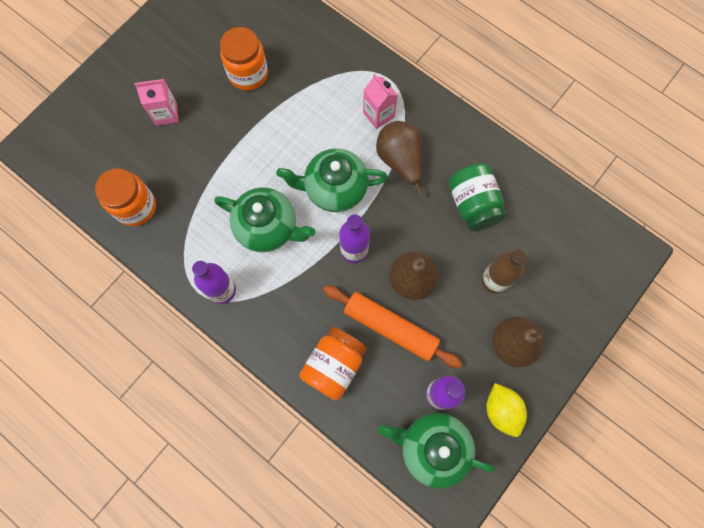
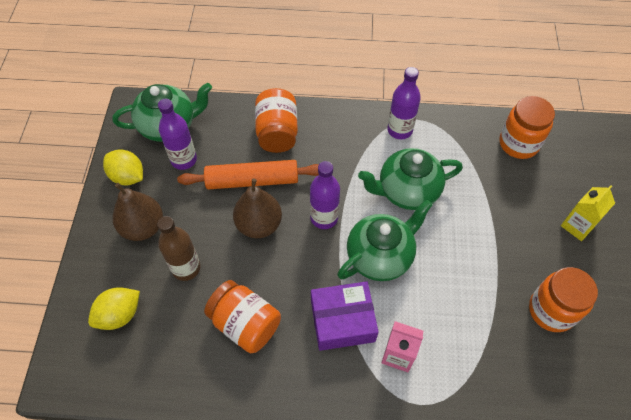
camera: 145 degrees right, 15 degrees down
(166, 113) = (577, 226): pink carton -> yellow carton
(400, 161) = (342, 321): brown pear -> purple box
(473, 204) = (245, 324): green jar -> orange jar
(567, 274) = (119, 315): none -> yellow lemon

